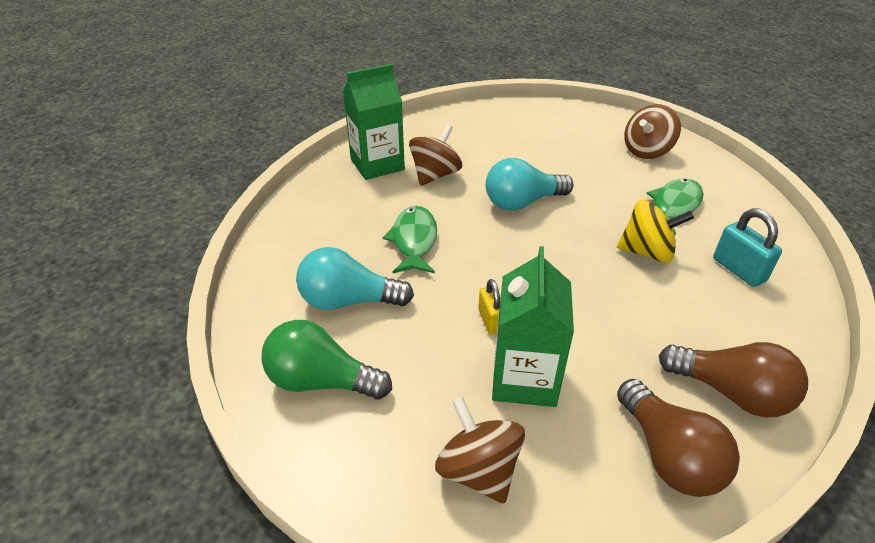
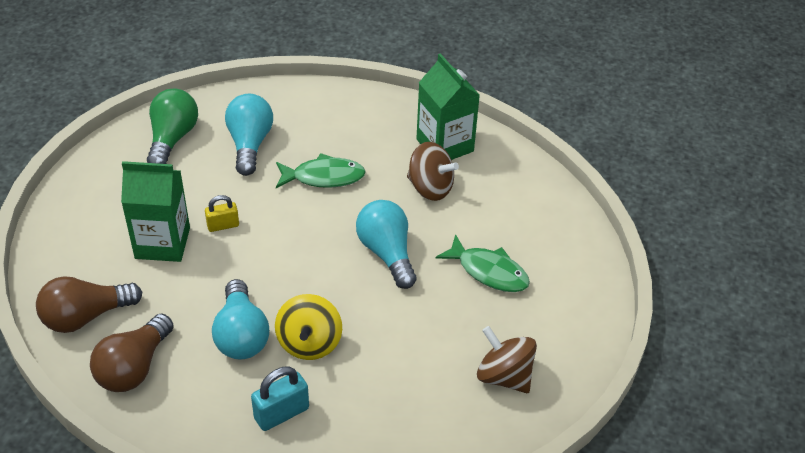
camera: 85 degrees right, 5 degrees up
(478, 470) = (91, 217): brown spinning top -> none
(652, 300) = (241, 335): none -> turquoise light bulb
(673, 206) = (388, 380): green fish -> green fish (488, 271)

